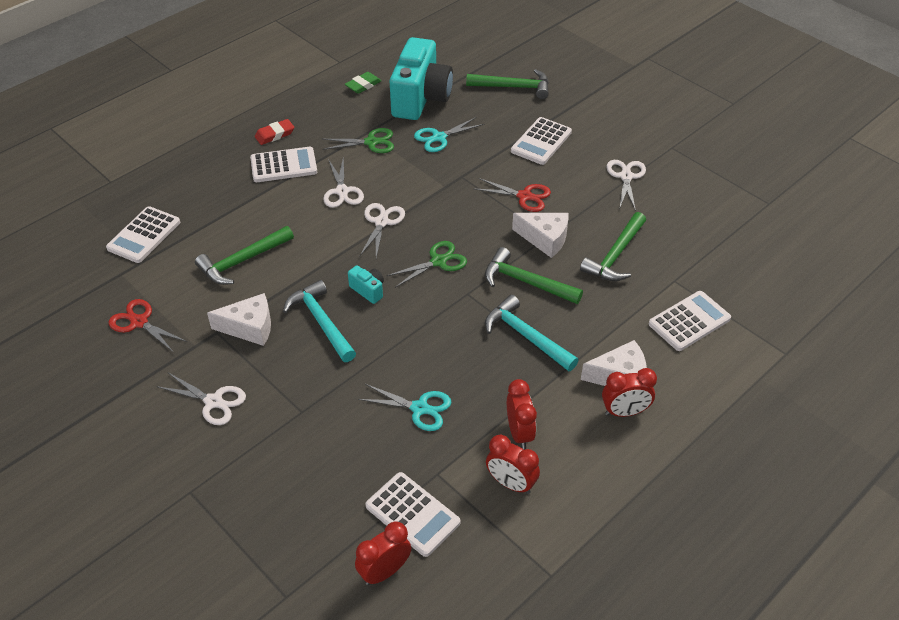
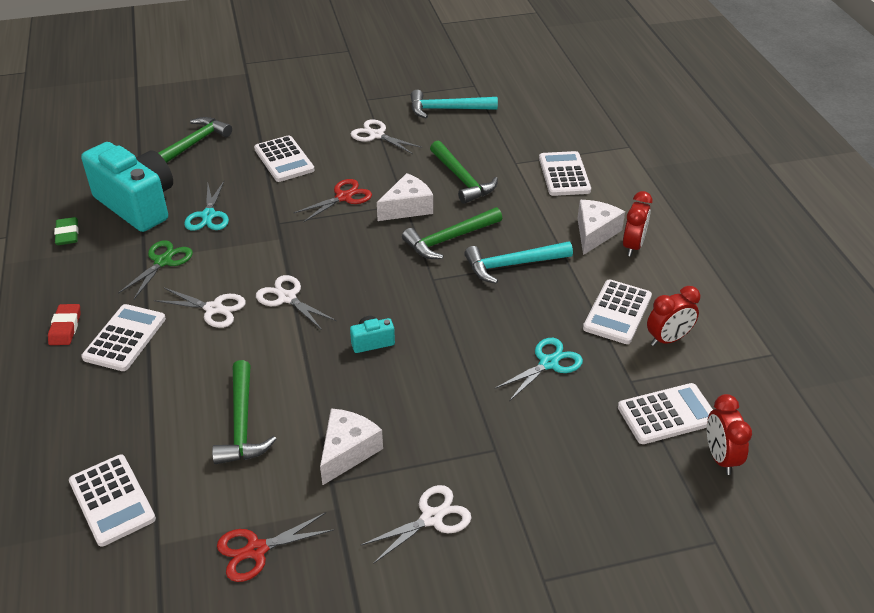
camera: 60 degrees left, 5 degrees down
(321, 322) = (386, 392): turquoise hammer -> turquoise hammer (447, 109)
(438, 261) = (376, 281): green scissors -> none
(519, 433) = (617, 312): red clock -> white calculator

